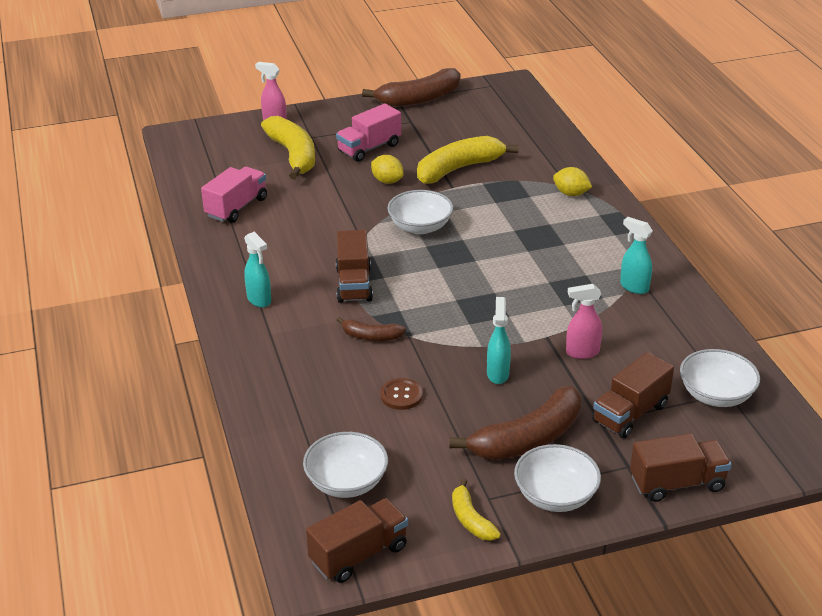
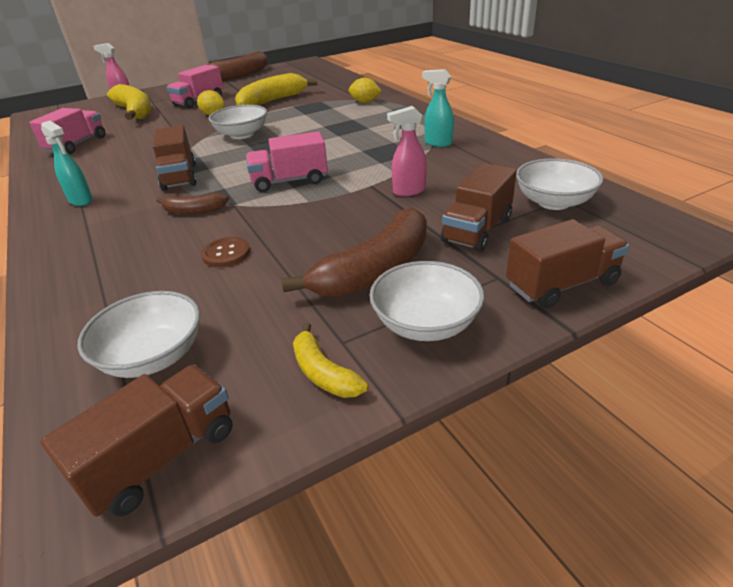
camera: 10 degrees left, 0 degrees up
(466, 314) = (289, 181): none -> pink truck
(497, 374) = (329, 219): turquoise spray bottle -> none

